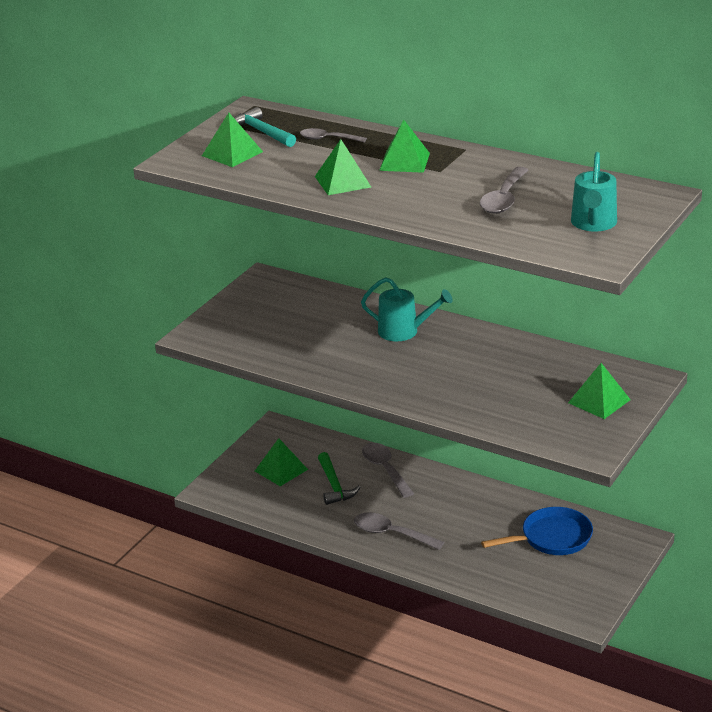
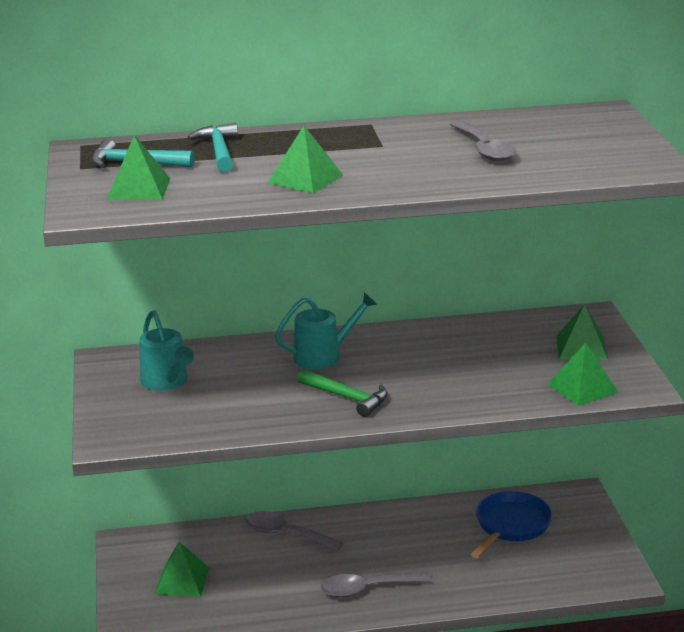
camera: 40 degrees left, 5 degrees down
(327, 139) = (219, 151): grey spoon -> turquoise hammer
(334, 485) = (255, 570): green hammer -> green hammer (347, 398)
(404, 161) = (333, 147): green pyramid -> green pyramid (582, 388)
(593, 224) = (598, 145): turquoise watering can -> turquoise watering can (167, 382)

